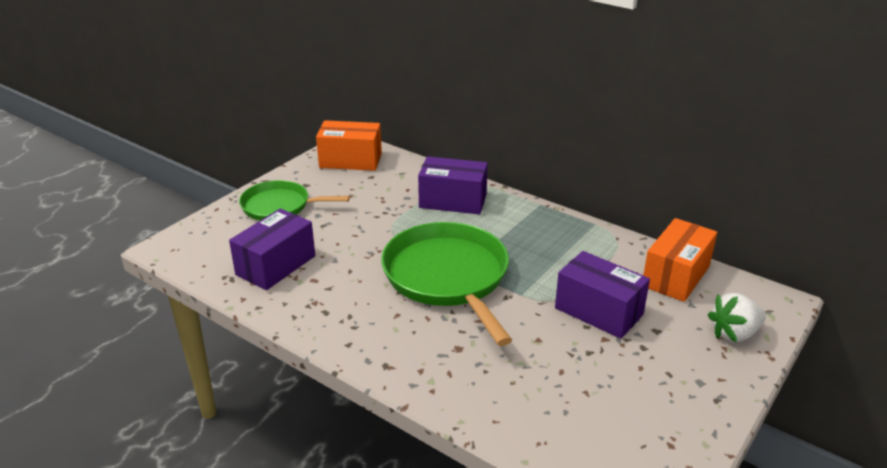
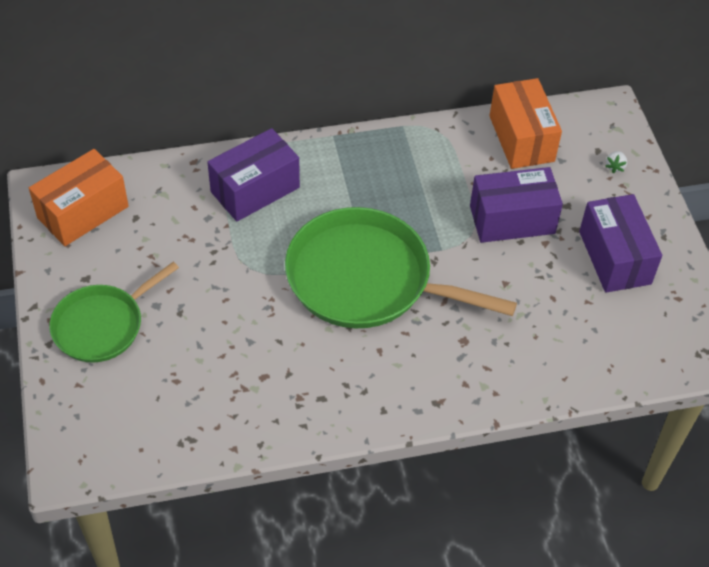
camera: 50 degrees left, 20 degrees up
(276, 265) = (207, 391): purple box -> purple box (614, 257)
(734, 334) = (615, 167): white strawberry -> white strawberry, size x0.46

